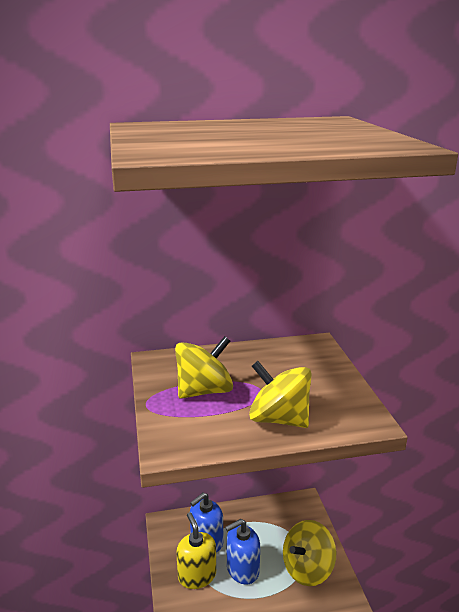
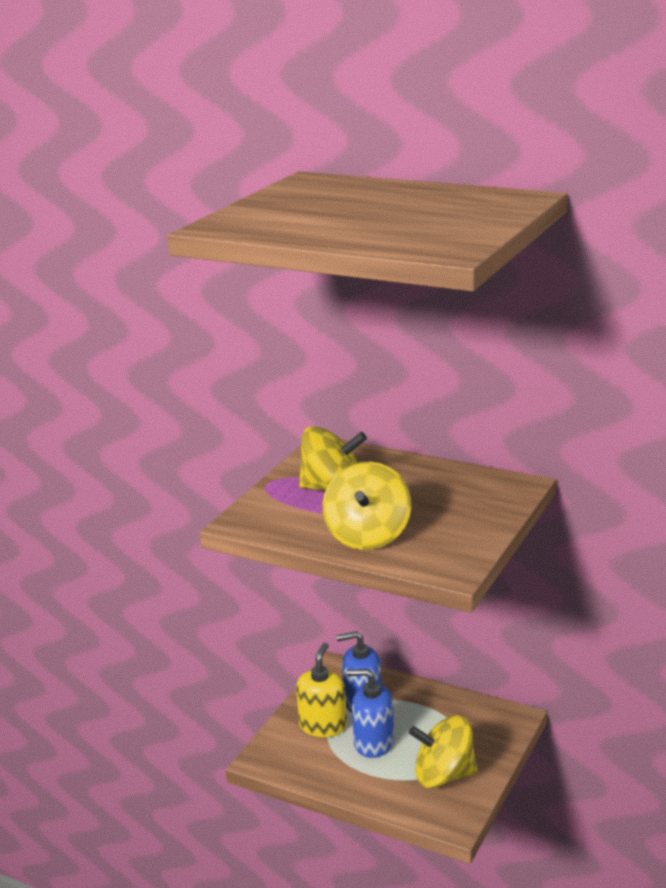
camera: 40 degrees right, 0 degrees up
(279, 419) = (367, 536): yellow spinning top -> yellow spinning top turned 150 degrees counterclockwise

